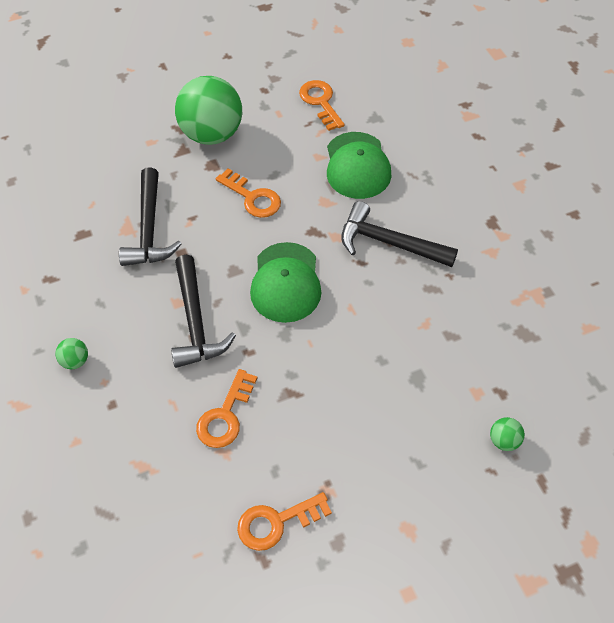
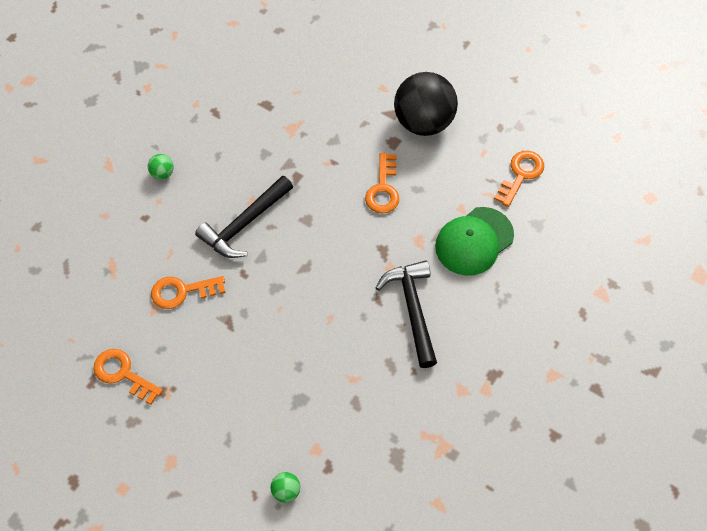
camera: 55 degrees right, 5 degrees up
(149, 229) = (302, 142): black hammer -> none
(212, 134) = (423, 122): green ball -> black ball
(286, 283) = (321, 260): green cap -> none

